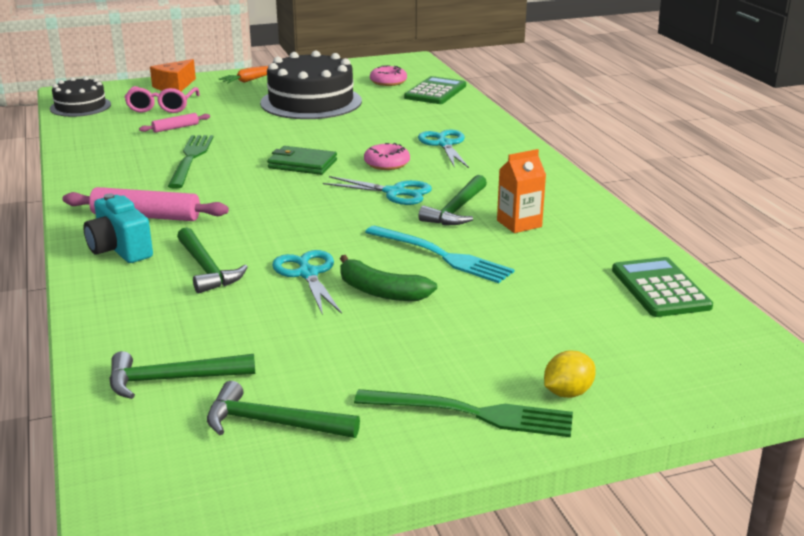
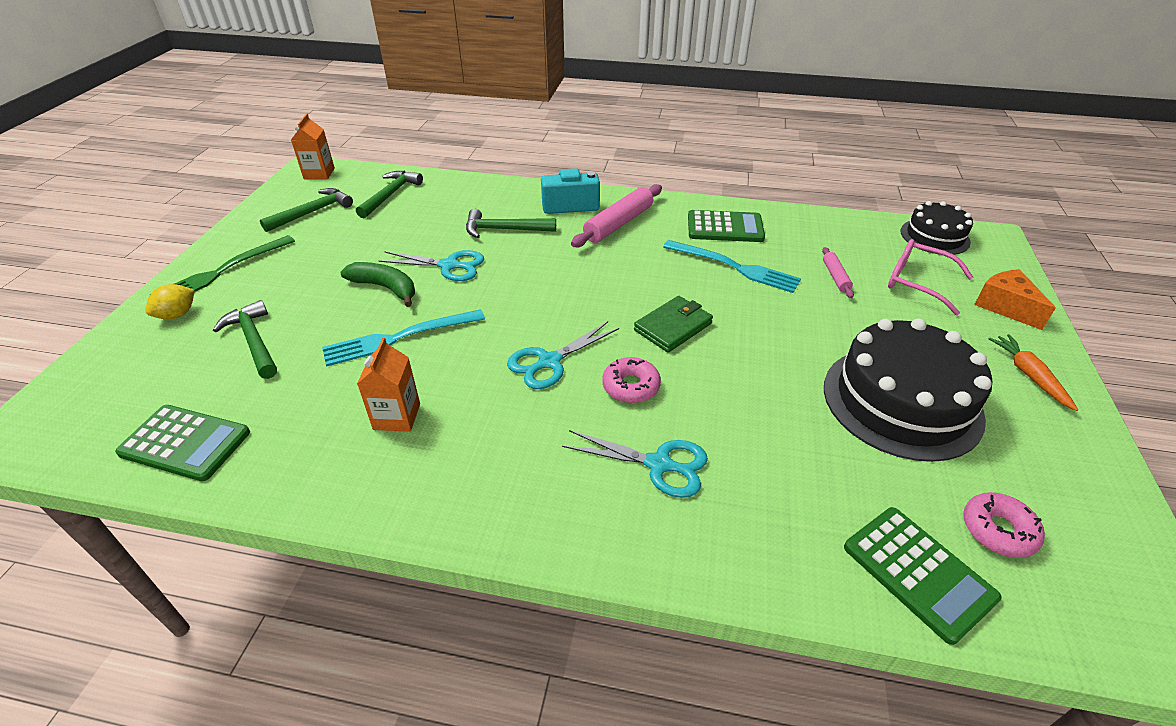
camera: 120 degrees right, 15 degrees up
(118, 172) = (725, 227): none -> green calculator
(140, 489) = (319, 174): none -> orange carton
(191, 159) = (734, 267): green fork -> turquoise fork
(381, 292) = (385, 288): green banana -> green banana turned 60 degrees clockwise
(456, 210) = (470, 387): green hammer -> green hammer (254, 341)
(567, 393) = (177, 315): yellow lemon -> yellow lemon turned 45 degrees clockwise

